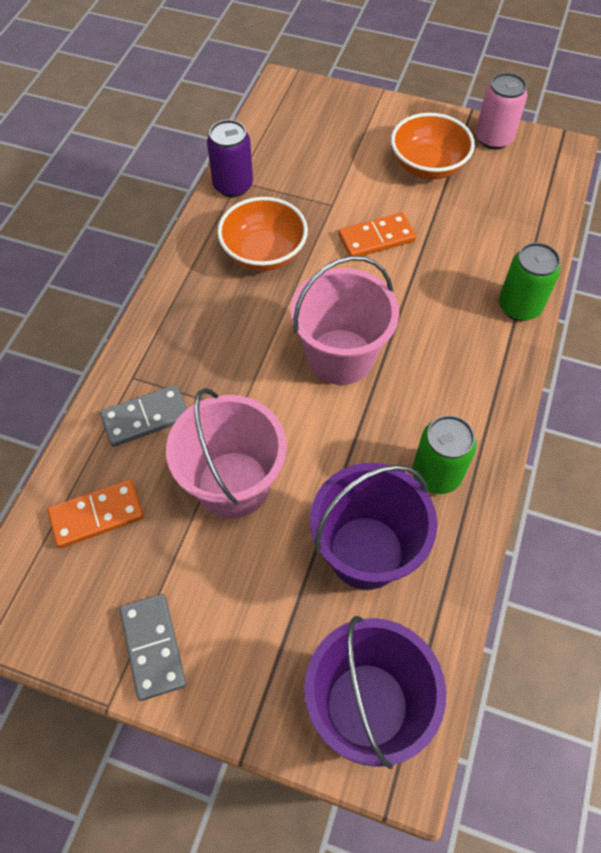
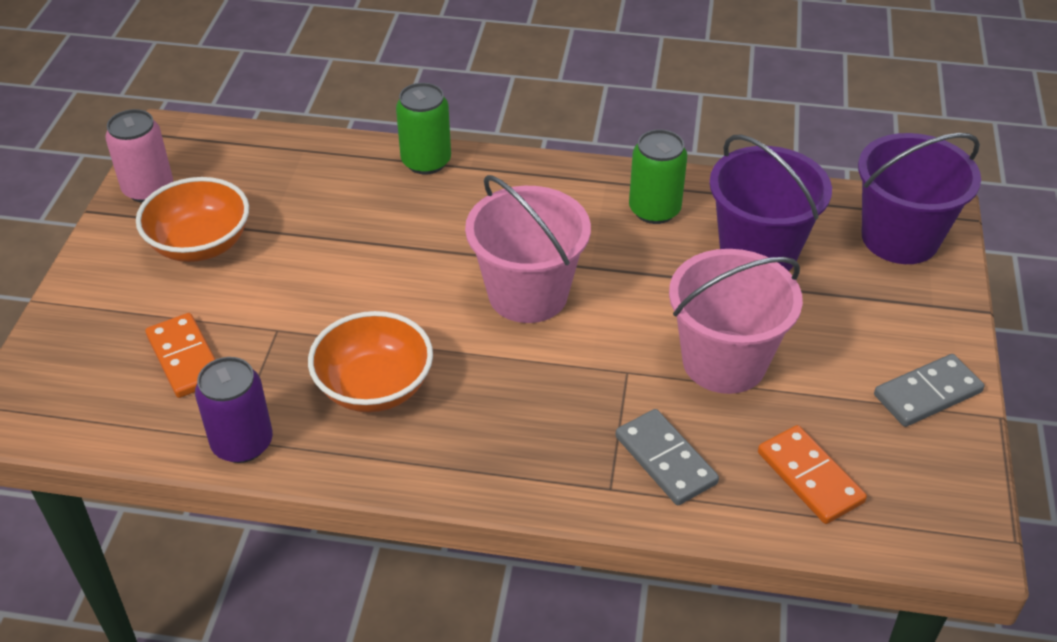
camera: 100 degrees left, 15 degrees down
(376, 238) = (335, 281): orange domino -> orange domino (185, 358)

